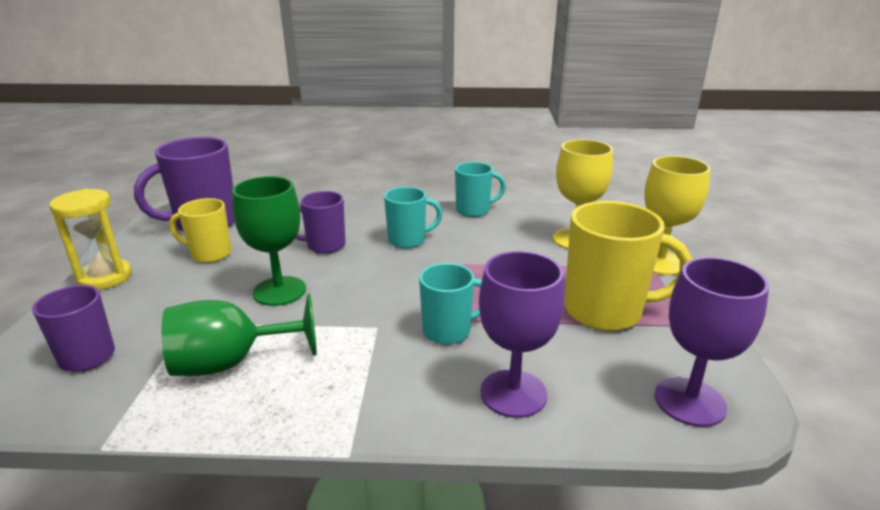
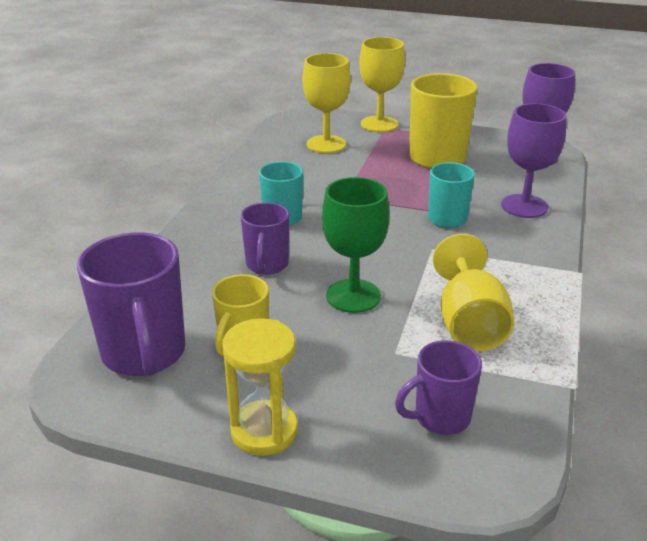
camera: 75 degrees left, 5 degrees up
(231, 363) = (469, 323): green goblet -> yellow goblet
(474, 210) = (237, 175): turquoise mug -> none

